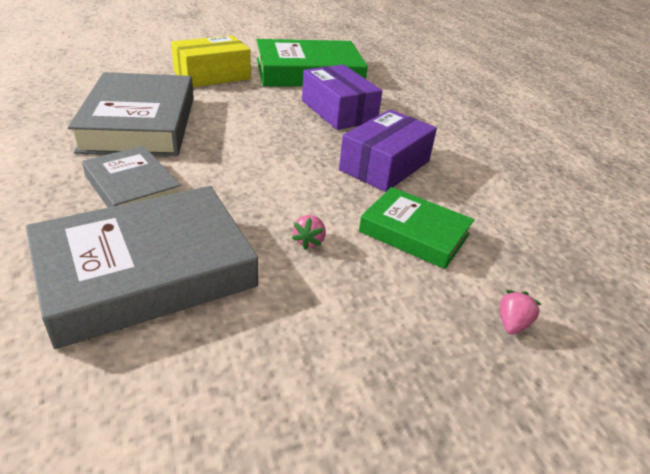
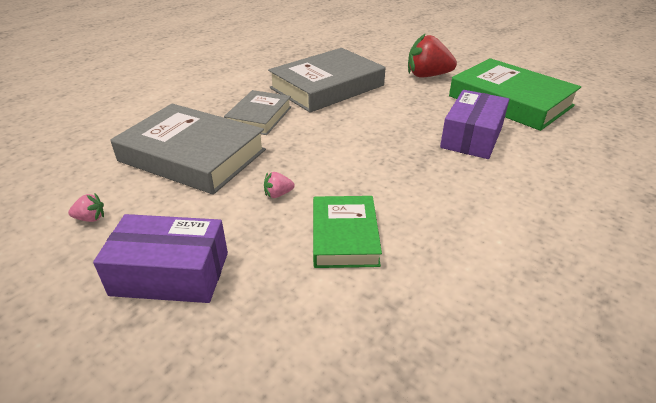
camera: 60 degrees right, 0 degrees up
(212, 75) = (427, 76): yellow box -> red strawberry
(385, 165) = (422, 188): purple box -> purple box (170, 273)
(512, 324) = (280, 328): pink strawberry -> pink strawberry (90, 218)

